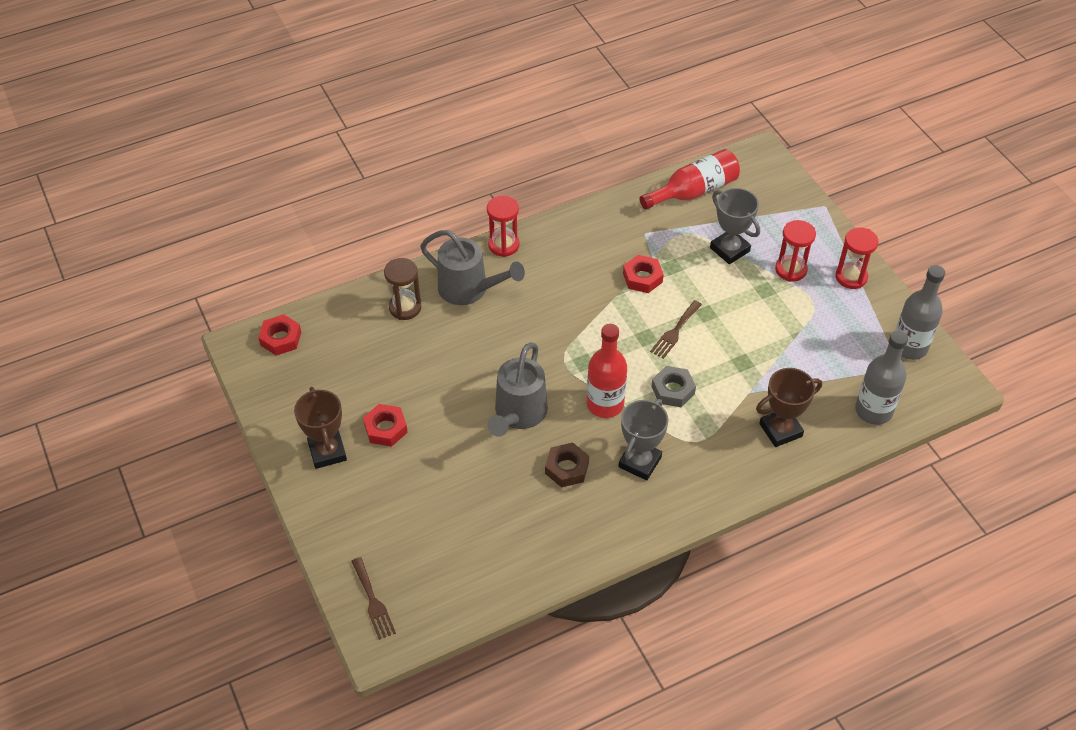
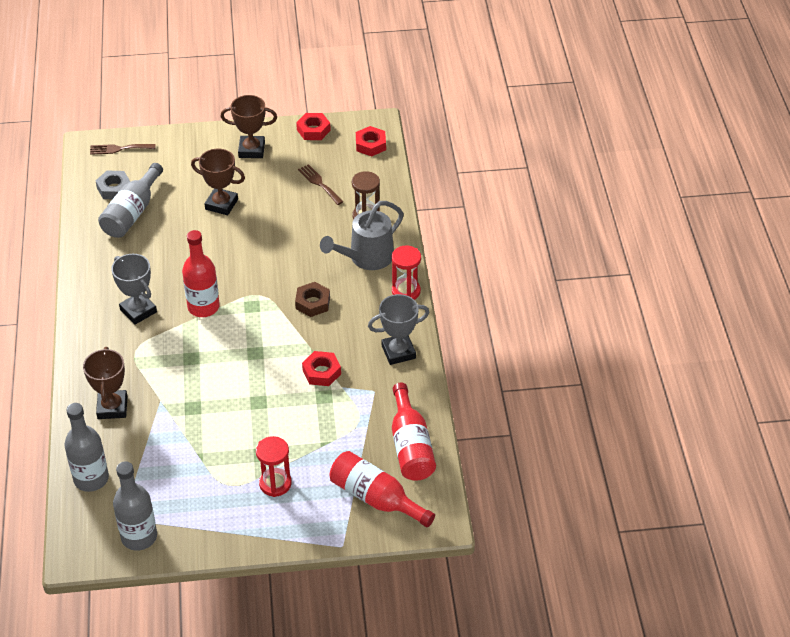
camera: 110 degrees right, 5 degrees down
(386, 428) = (254, 182): red nut -> red nut (313, 130)
(436, 447) = (221, 204): none -> brown trophy
(487, 534) = (132, 213): none -> grey bottle
(518, 415) = (224, 255): grey watering can -> none
(567, 468) = (159, 268): brown nut -> brown nut (312, 303)
(673, 390) = (192, 352): grey nut -> grey nut (114, 188)
(675, 331) = (250, 374): brown fork -> brown fork (319, 183)
(729, 249) = (323, 446): grey trophy -> grey trophy (398, 352)
(763, 198) = (376, 498): none -> red bottle
(851, 277) = (242, 527): red hourglass -> none

